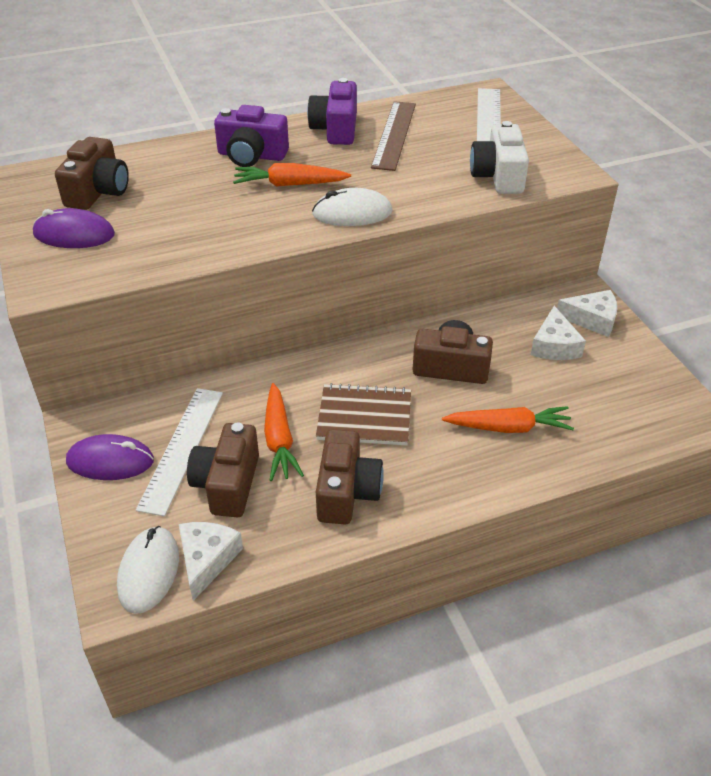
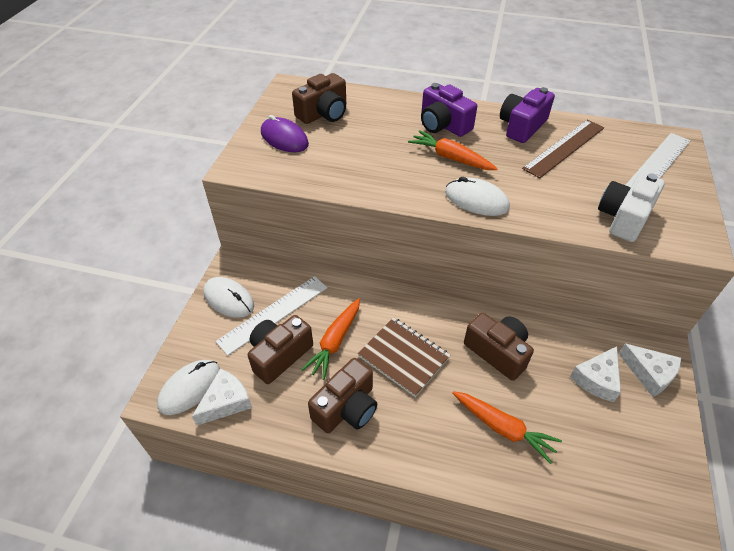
camera: 35 degrees right, 5 degrees up
(110, 461) = (229, 299): purple mouse -> white mouse

